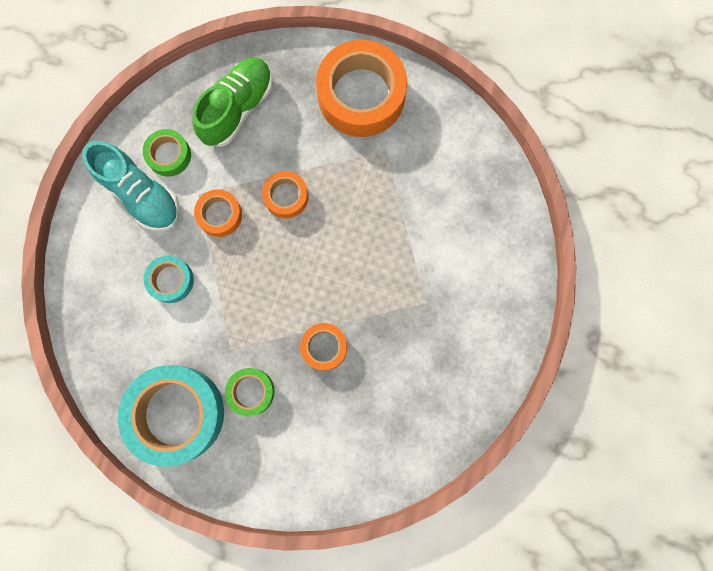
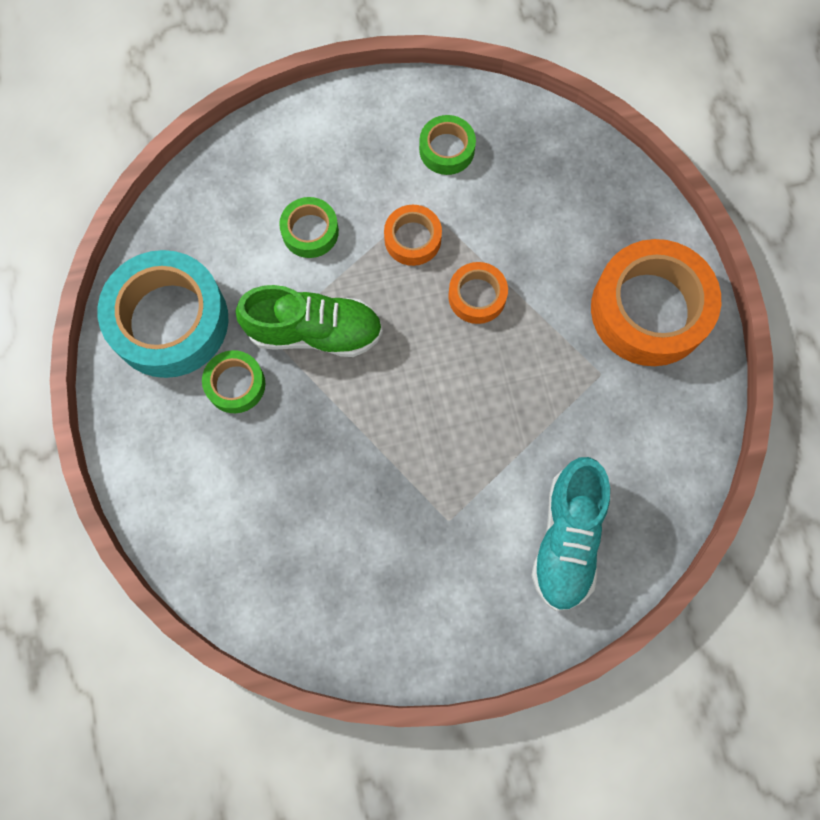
camera: 60 degrees right, 5 degrees down
(141, 195) = (385, 148): turquoise shoe -> turquoise shoe (567, 539)
(171, 280) = (310, 231): turquoise tape -> green tape
(237, 108) = (545, 188): green shoe -> green shoe (314, 331)
(324, 347) = (329, 435): orange tape -> none

